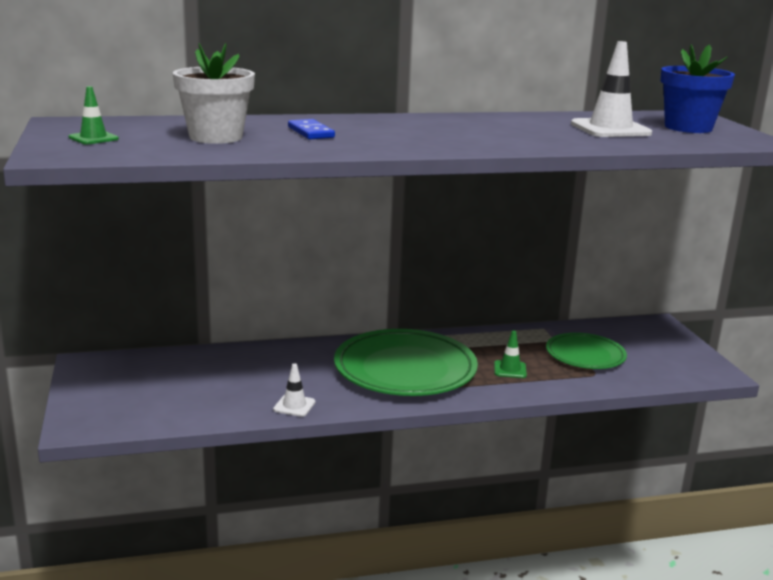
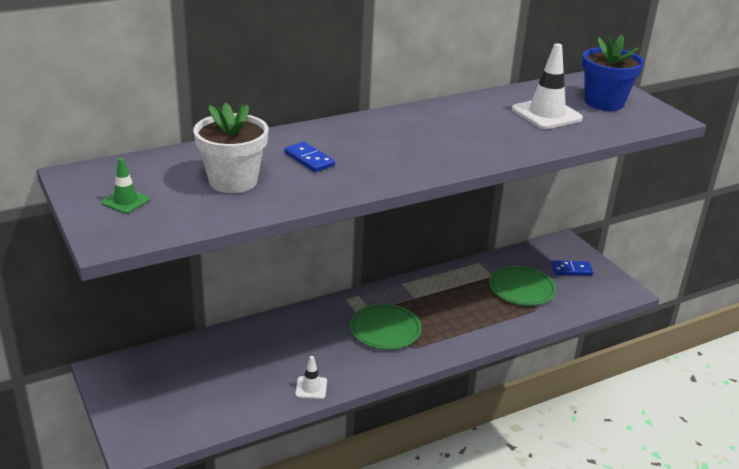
camera: 15 degrees left, 10 degrees up
(405, 369) = (385, 330): green plate -> green plate, size x0.58
(510, 369) = (469, 315): green traffic cone -> none
(655, 346) = (571, 270): none -> blue domino

